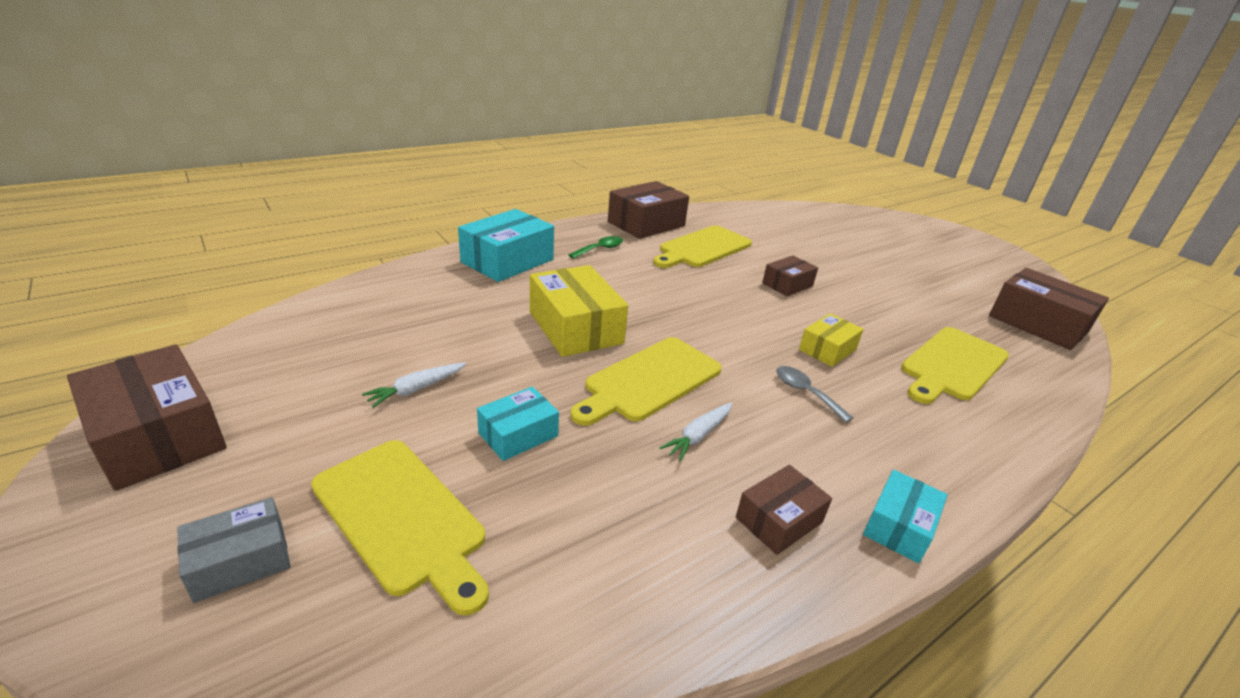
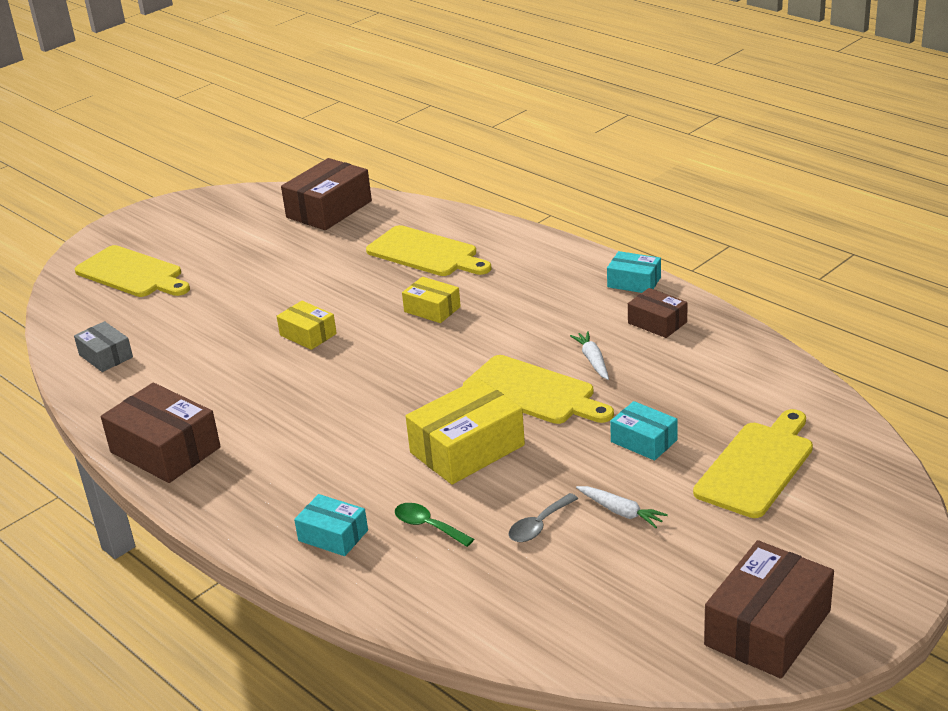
camera: 95 degrees left, 0 degrees up
(240, 561) = (835, 517): grey box -> grey box (106, 356)
(507, 261) = (333, 535): turquoise box -> turquoise box, size x0.57
(600, 249) = (266, 471): green spoon -> green spoon (428, 526)
(698, 436) = (593, 360): white carrot -> white carrot turned 135 degrees counterclockwise
(703, 248) = (231, 396): yellow cutting board -> yellow cutting board (132, 273)
(787, 284) = (308, 334): brown box -> yellow box
(805, 393) = (507, 318): grey spoon -> grey spoon (539, 525)

